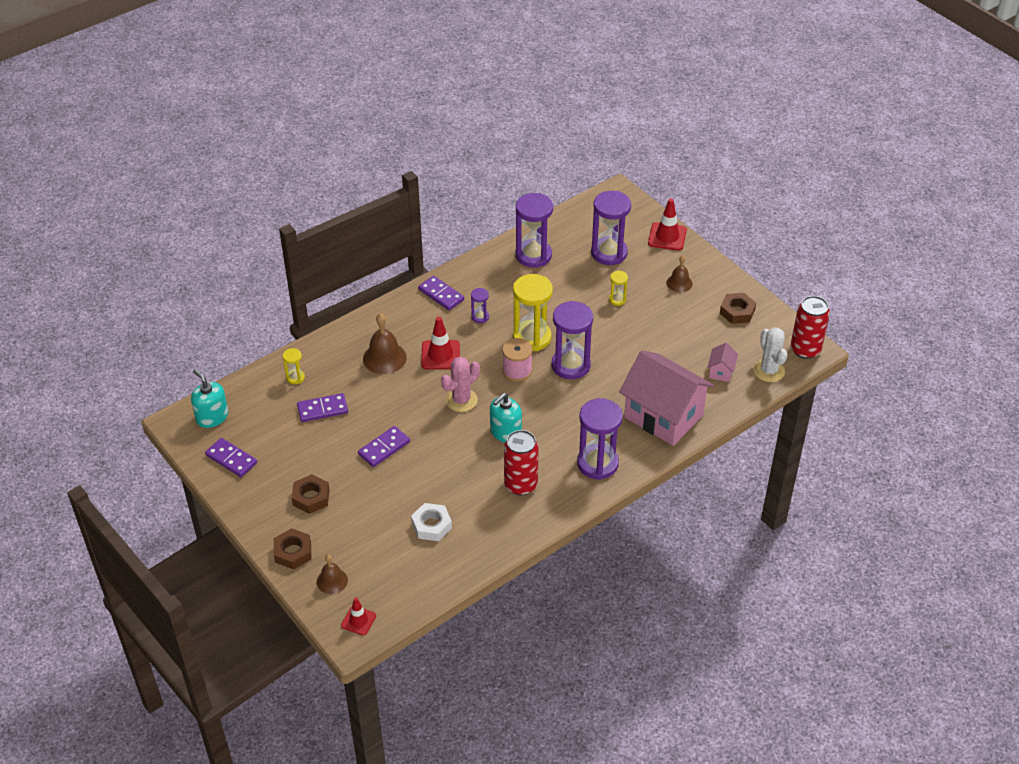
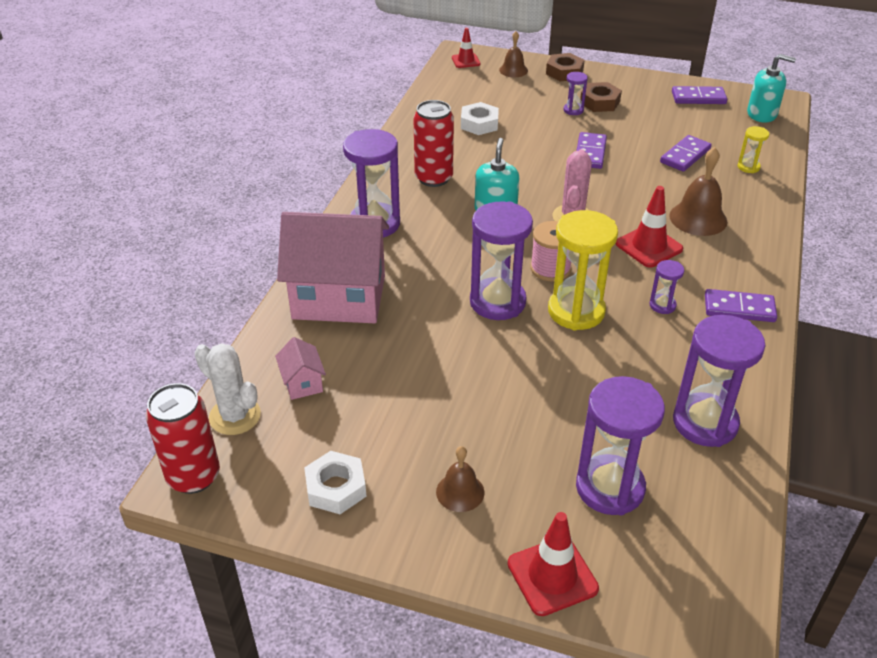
camera: 145 degrees right, 5 degrees down
(342, 500) = (573, 110): none -> purple hourglass
(617, 299) = (524, 415): yellow hourglass -> none
(737, 312) = (336, 488): brown nut -> white nut

